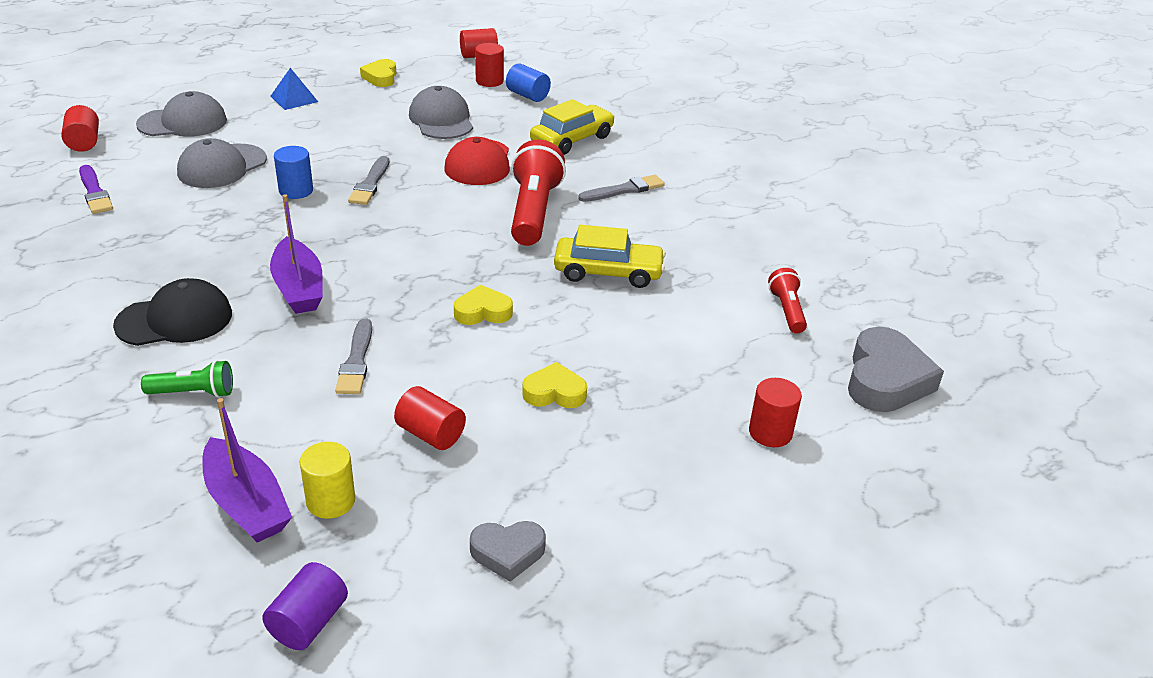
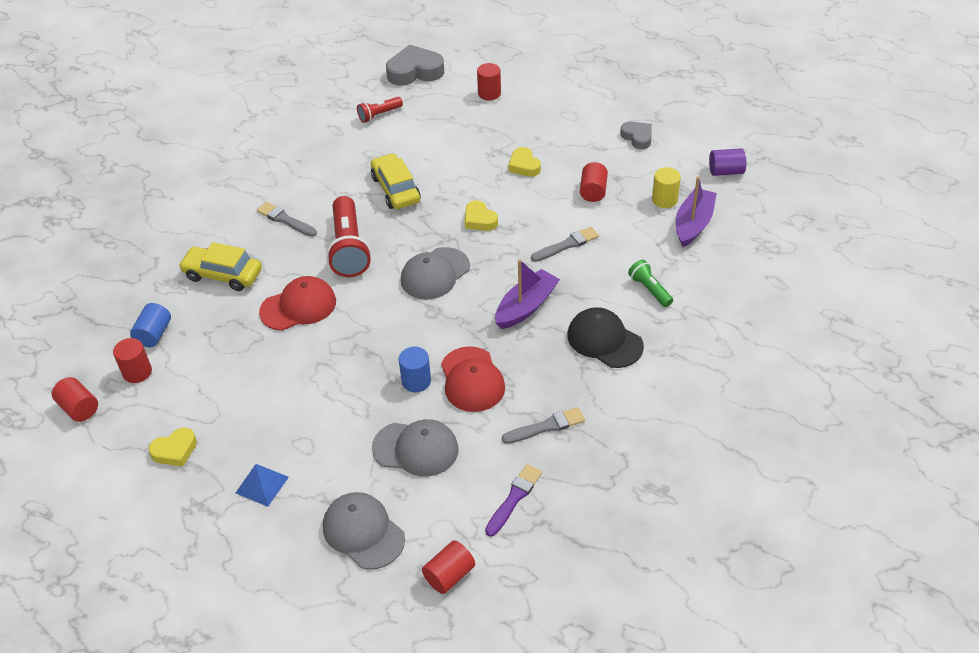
camera: 115 degrees left, 10 degrees up
(252, 219) = (472, 379): none -> red cap
(370, 184) = (374, 347): grey brush -> grey brush (546, 426)
(441, 120) = (238, 363): grey cap -> grey cap (435, 274)
(533, 212) = (349, 248): red flashlight -> red flashlight turned 75 degrees counterclockwise

